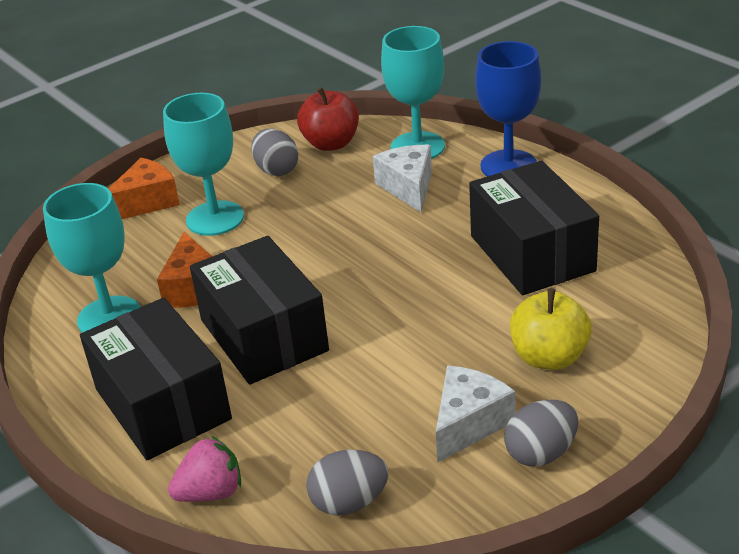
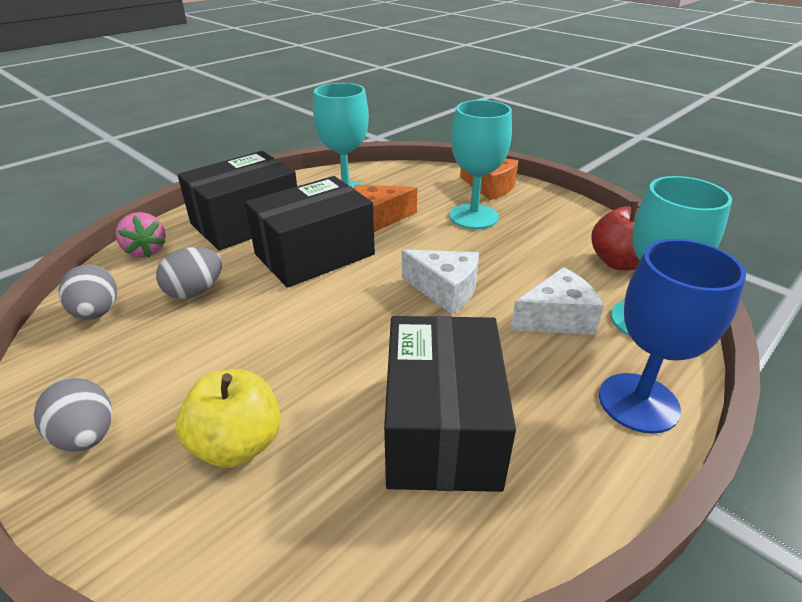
camera: 80 degrees right, 0 degrees up
(276, 170) = (558, 237): grey egg -> grey egg (195, 291)
(469, 423) = (156, 379): white cheese -> white cheese (445, 291)
(532, 253) = (441, 428): black box -> black box turned 60 degrees counterclockwise

